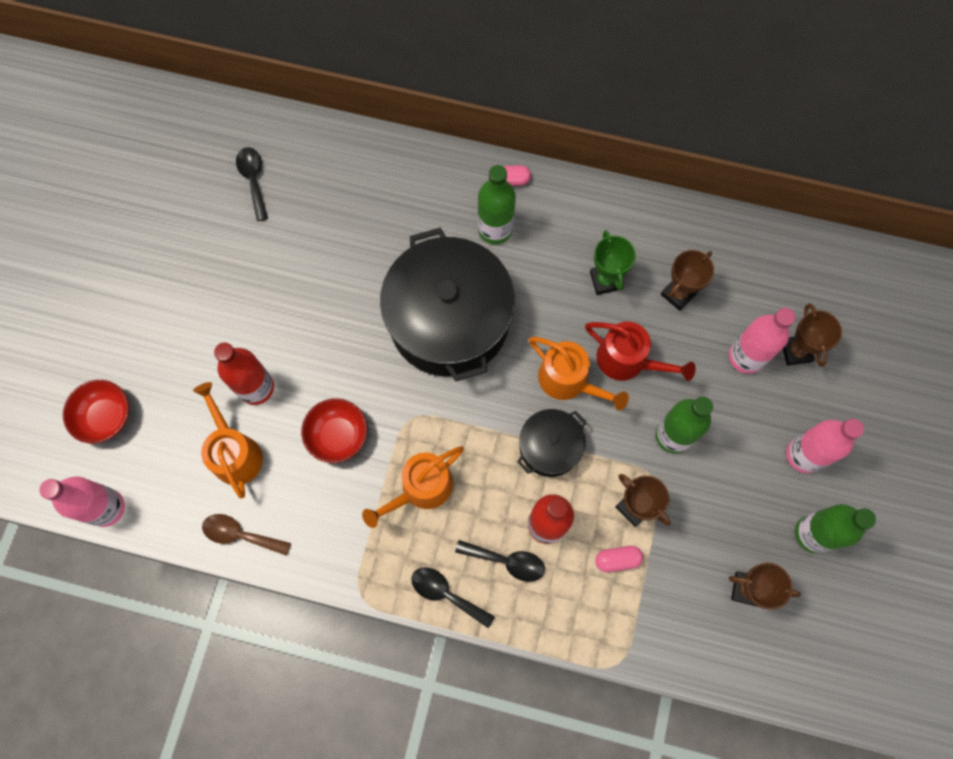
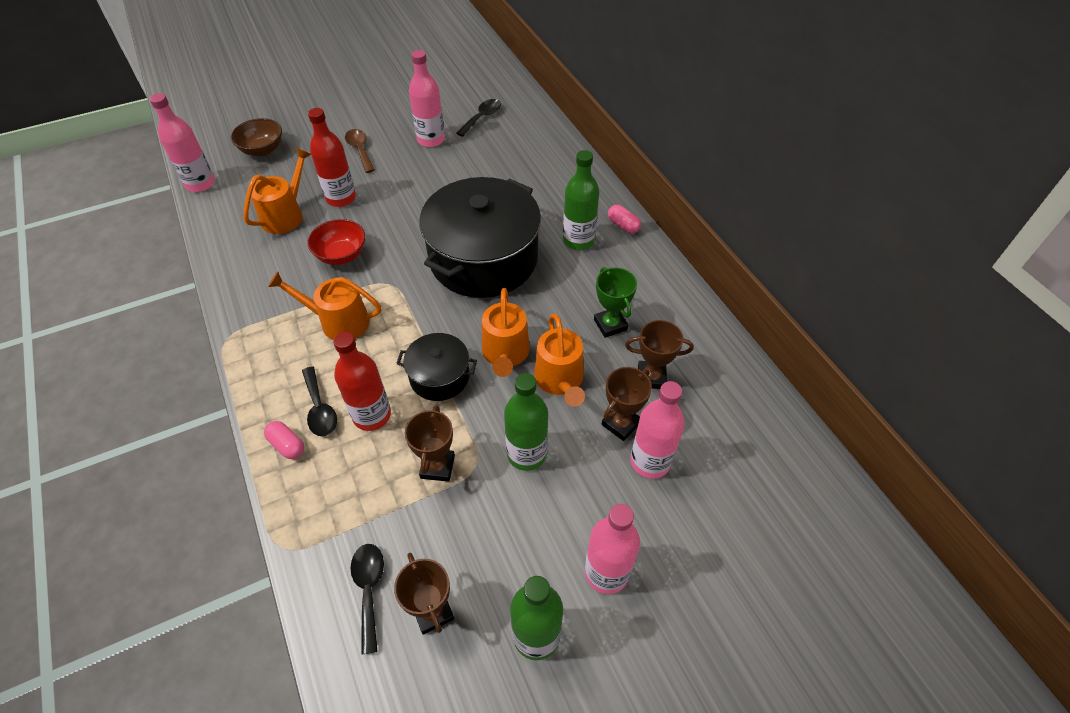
camera: 50 degrees right, 20 degrees down
(106, 417) = (262, 150): red bowl -> brown bowl
(240, 534) = (227, 251): brown spoon -> brown spoon (360, 150)
(243, 250) = (431, 139): none -> pink bottle
(446, 594) = (263, 387): black spoon -> black spoon (369, 590)
(605, 280) = (610, 325): green trophy -> green trophy turned 60 degrees counterclockwise
(617, 559) = (380, 485): pink capsule -> pink capsule (287, 445)
(627, 360) = (560, 380): red watering can -> orange watering can
(796, 351) = (696, 498): brown trophy -> brown trophy (621, 424)

